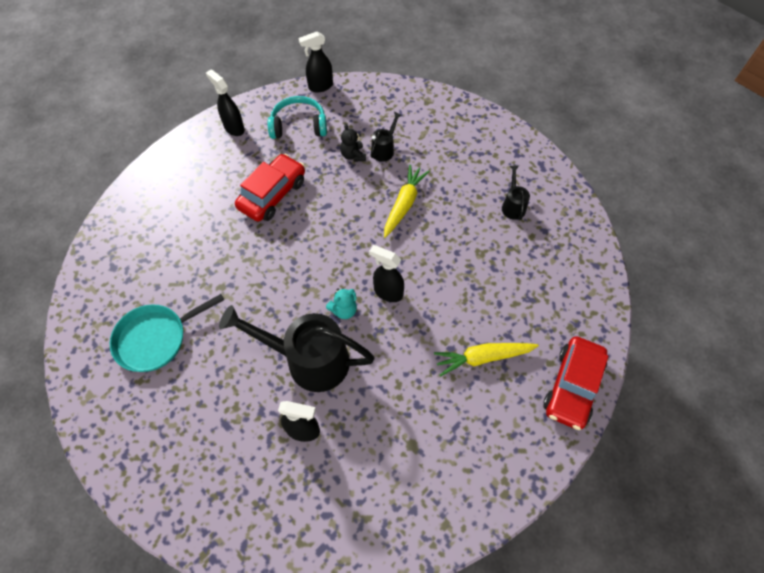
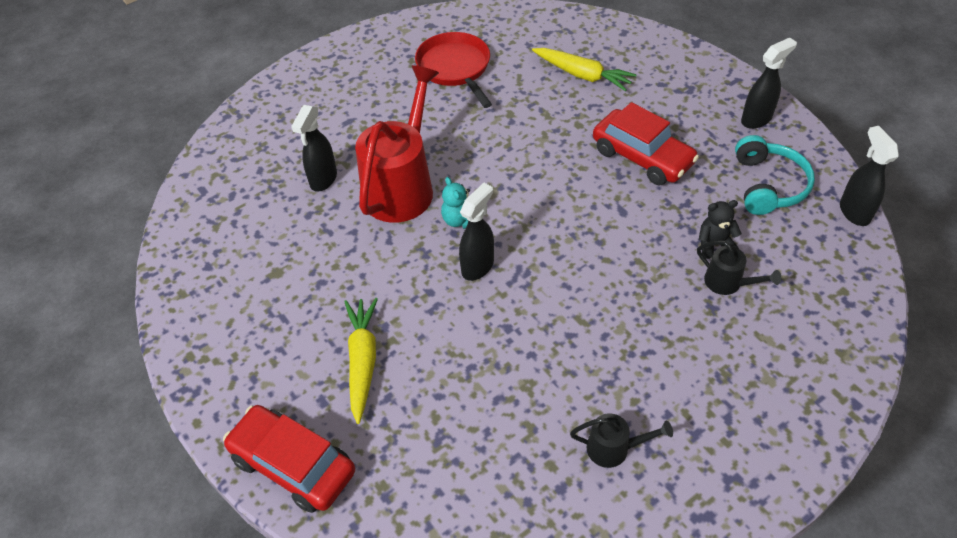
camera: 100 degrees right, 10 degrees down
(155, 338) = (455, 68): turquoise pan -> red pan
(308, 360) = (402, 185): black watering can -> red watering can
(404, 204) = (621, 298): yellow carrot -> yellow carrot (582, 75)

